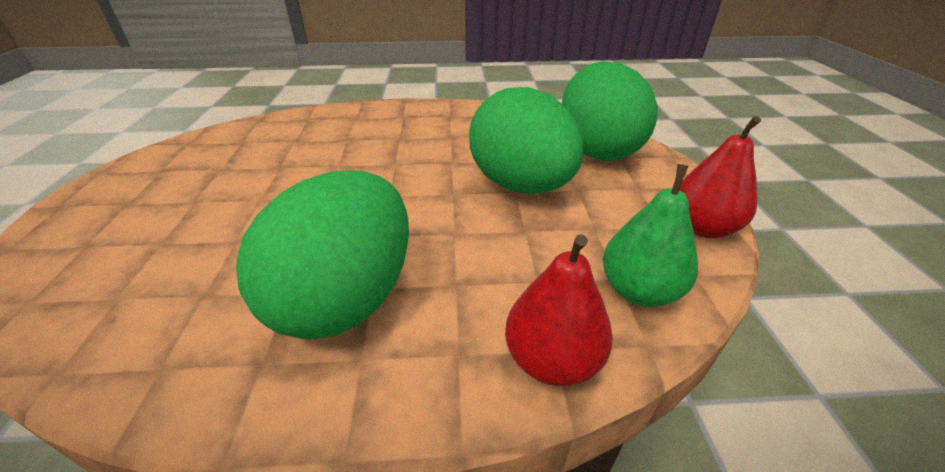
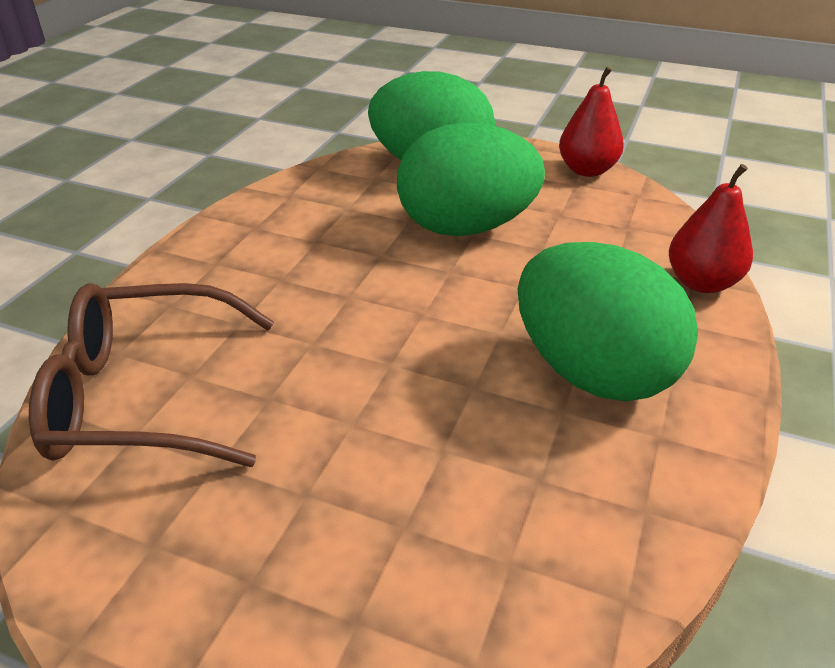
camera: 65 degrees left, 0 degrees up
(273, 134) = (143, 396): none -> brown glasses
(639, 290) = (646, 224): green pear -> none

